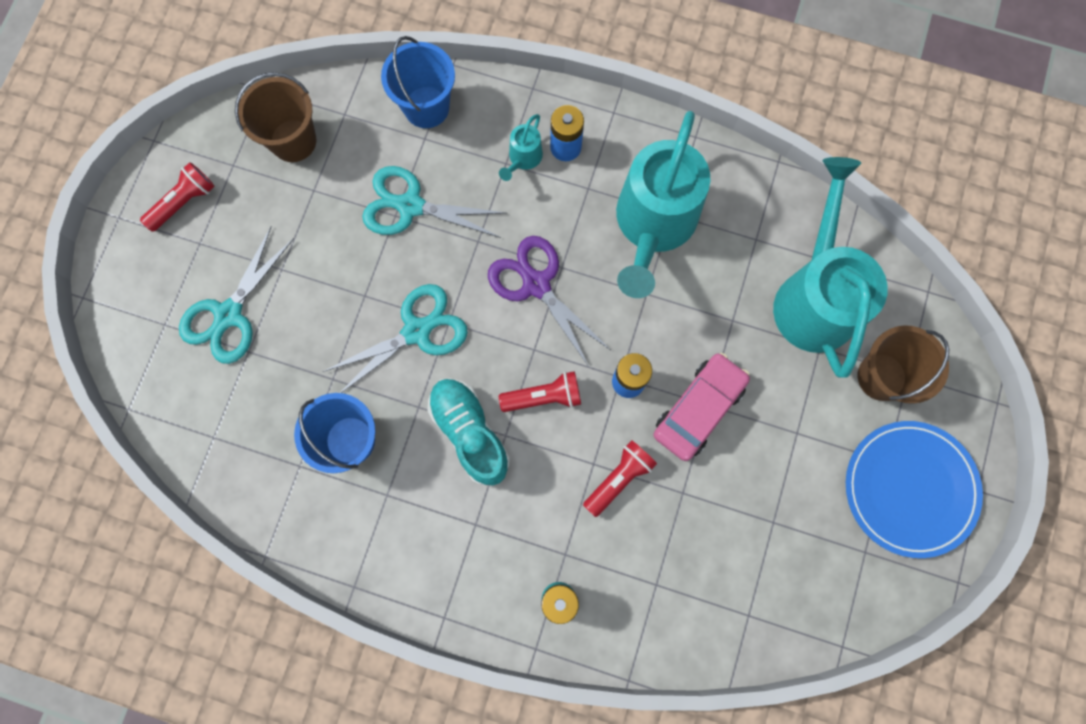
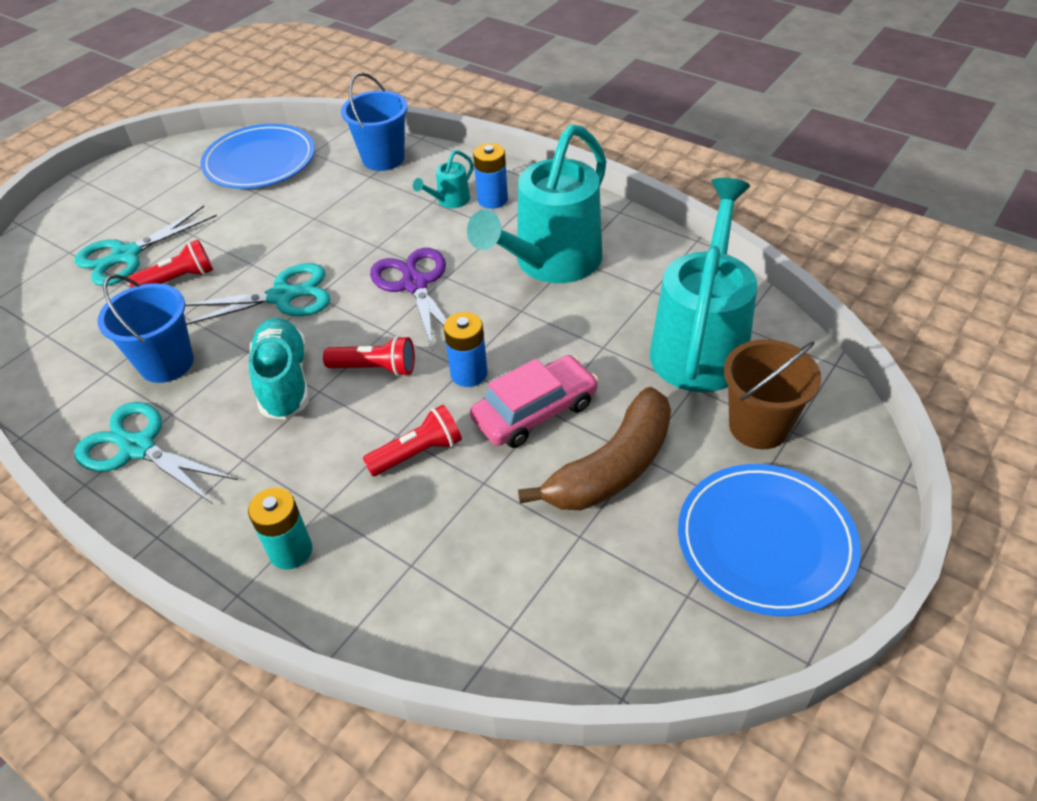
camera: 20 degrees right, 30 degrees down
(184, 202) = (145, 182): red flashlight -> red flashlight (178, 279)
(293, 140) = (260, 161): brown bucket -> blue plate
(410, 206) = (331, 214): turquoise scissors -> turquoise scissors (137, 448)
(779, 450) = (612, 468): none -> brown banana

